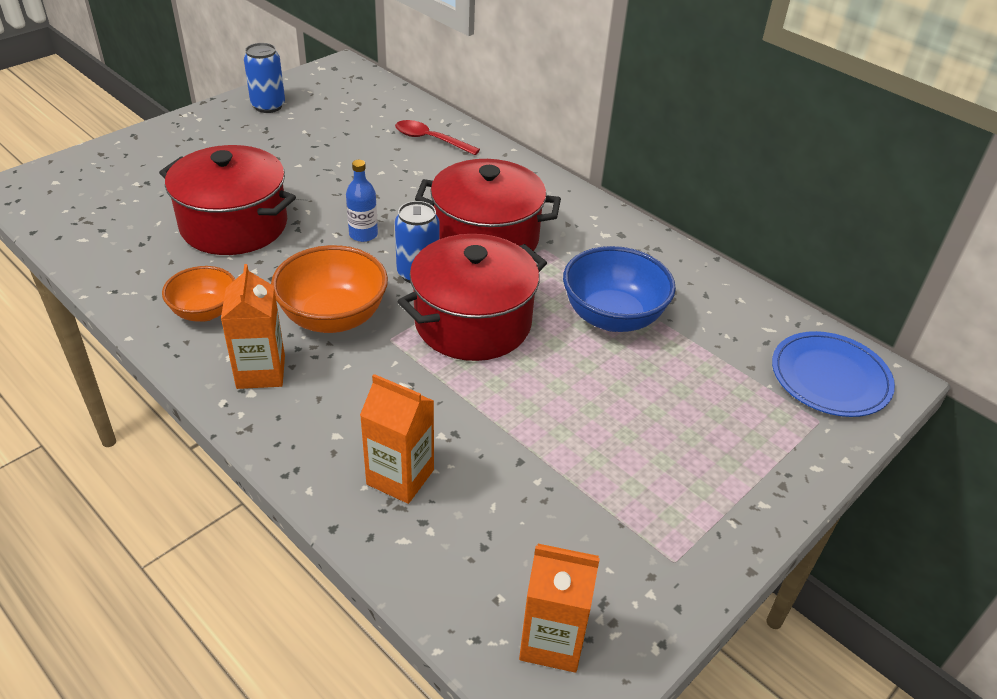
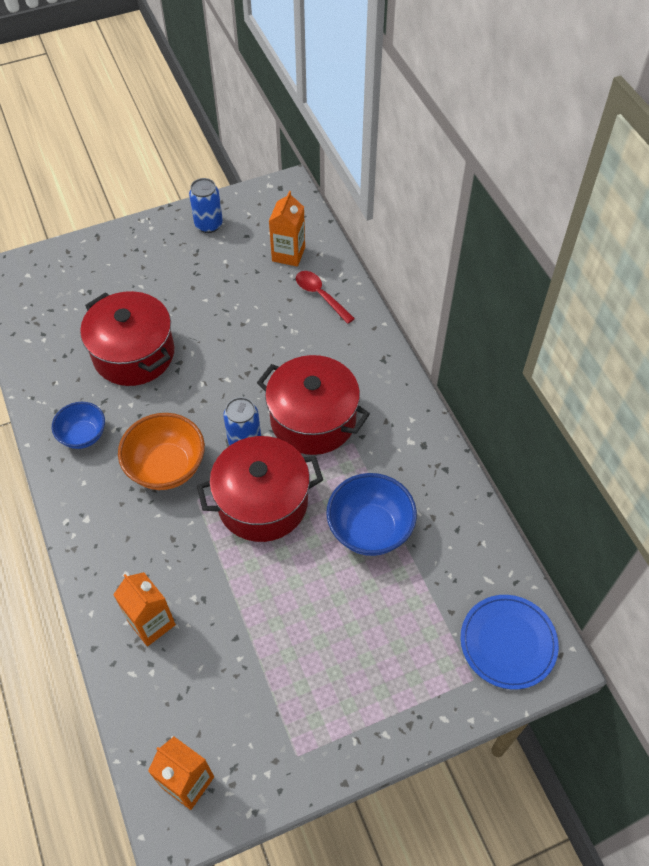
camera: 25 degrees right, 15 degrees up
(205, 312) = (83, 435): orange bowl -> blue bowl
(261, 372) = (99, 502): orange carton -> orange carton (288, 254)
(363, 234) = (222, 389): blue bottle -> none

